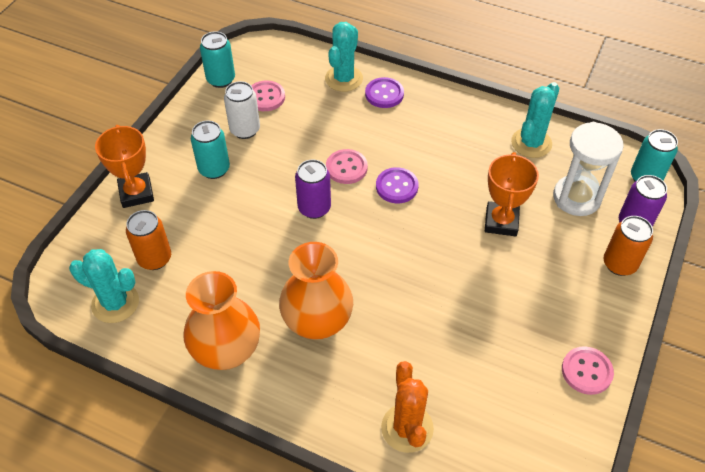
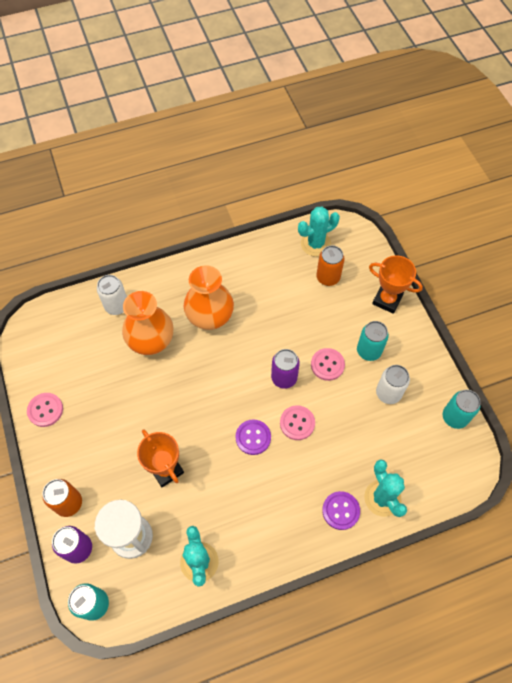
camera: 135 degrees right, 10 degrees up
(226, 350) = (237, 268): orange vase -> orange vase (151, 341)
(265, 97) = (409, 430): pink button -> pink button (327, 365)
(407, 428) = (117, 306): orange cactus -> white can

